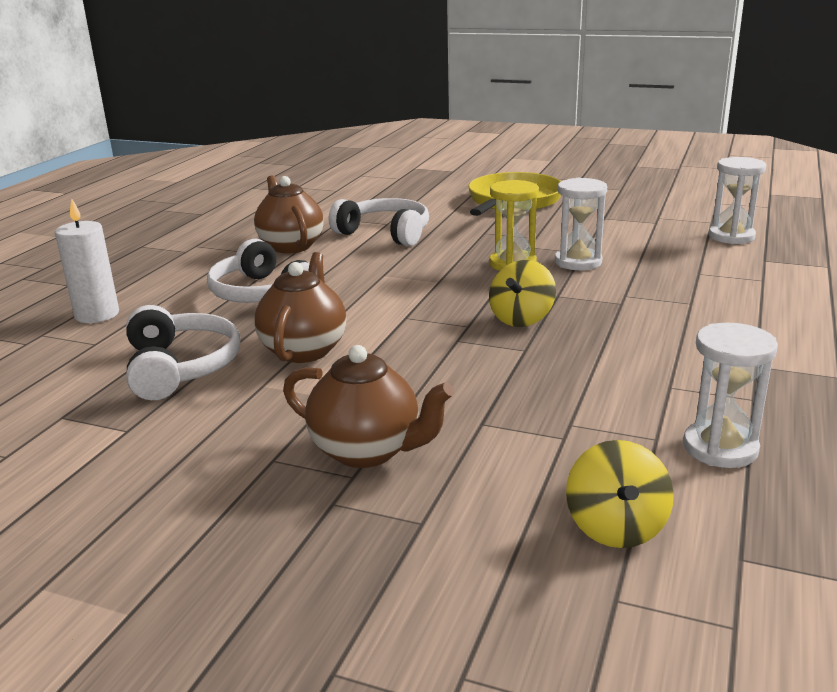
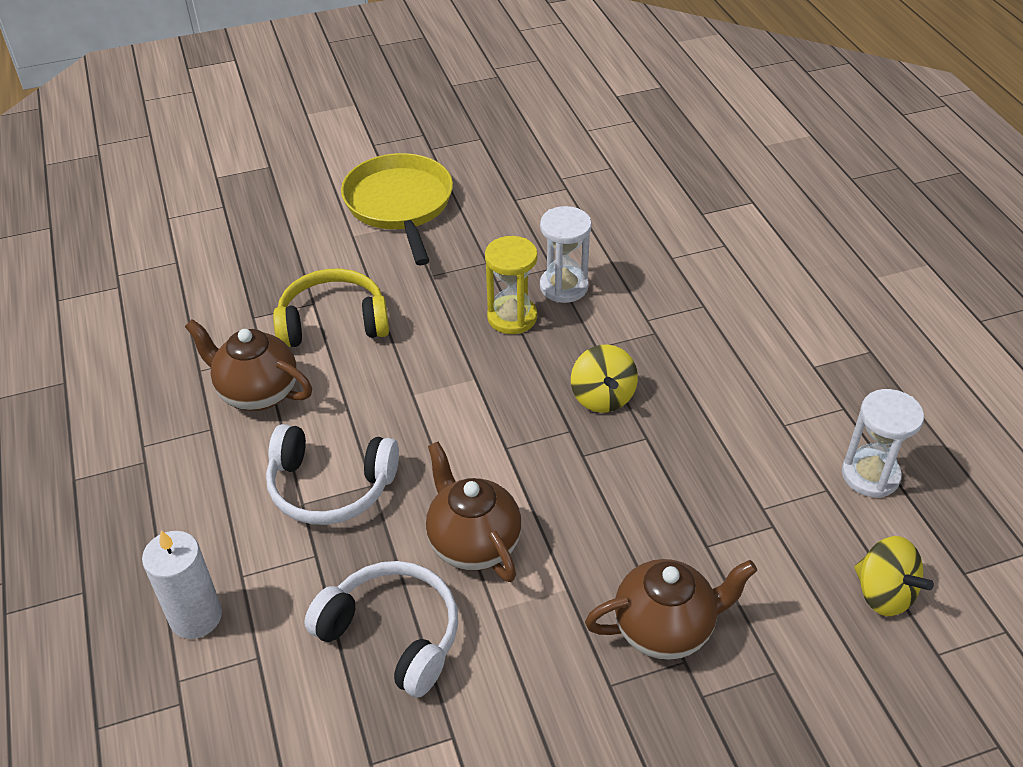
camera: 40 degrees left, 20 degrees up
(385, 233) = (333, 322): white headphones -> yellow headphones
(731, 236) = (647, 186): white hourglass -> none

